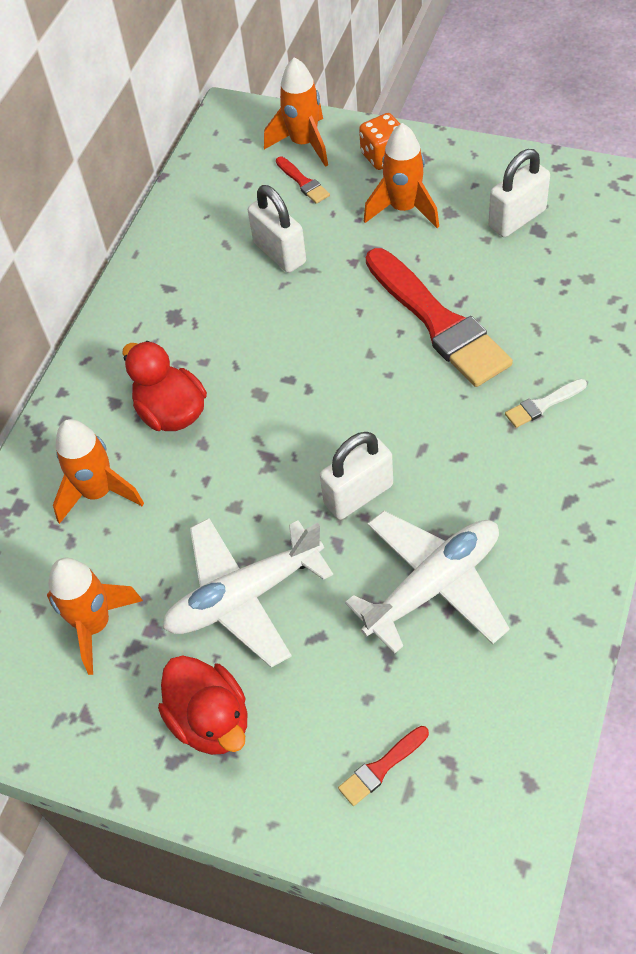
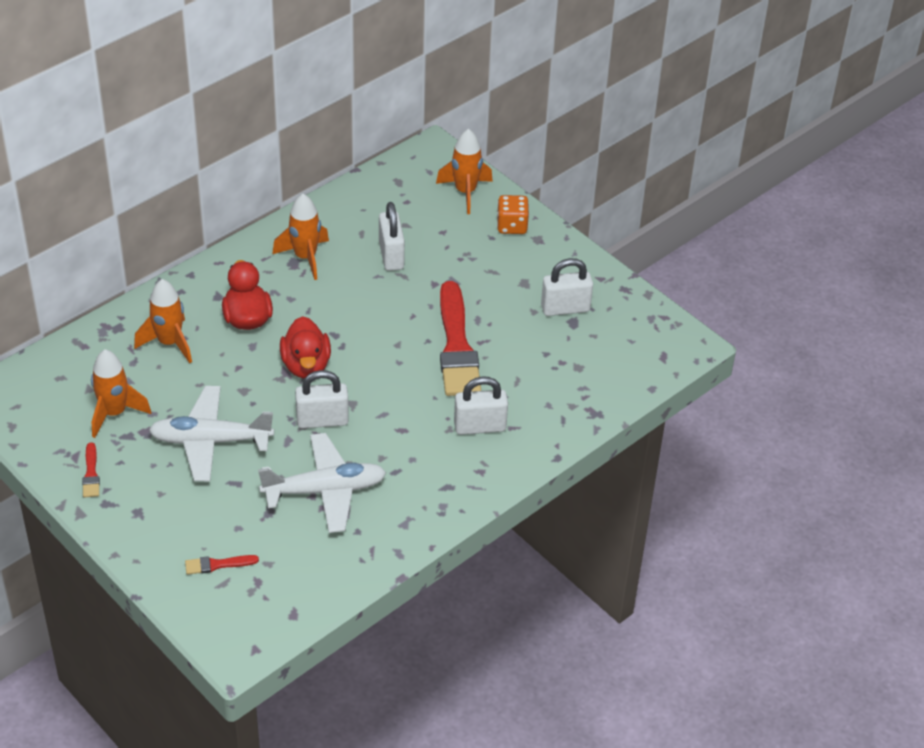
camera: 20 degrees right, 10 degrees down
(211, 720) = (142, 494): red duck -> red duck (306, 365)
(303, 182) = (444, 217): red brush -> red brush (91, 474)
(404, 209) = (495, 266): orange rocket -> orange rocket (305, 257)
(543, 404) = (480, 426): white brush -> white padlock

